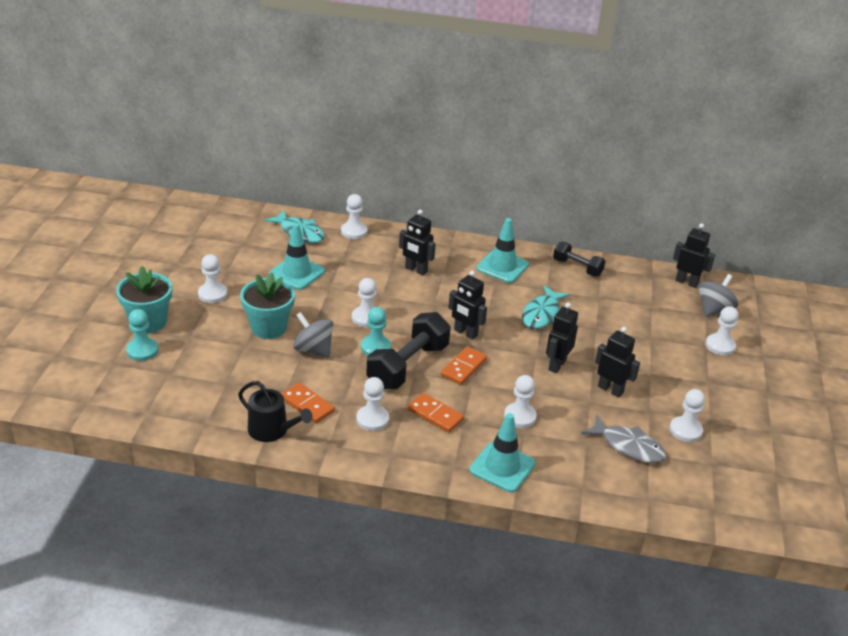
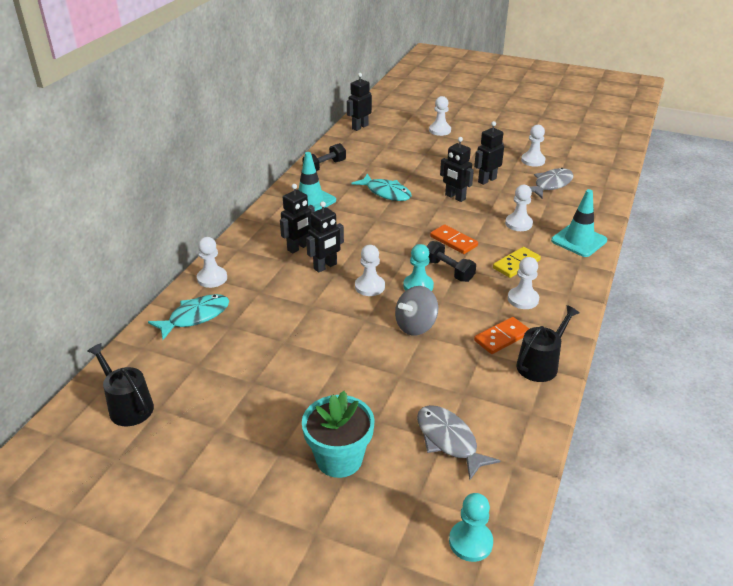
camera: 75 degrees left, 0 degrees up
(142, 350) = (397, 465): turquoise pawn -> turquoise pawn (470, 542)
(170, 376) = (449, 441): none -> grey fish
(195, 223) = (128, 406): none -> black watering can
(212, 294) = (296, 396): white pawn -> none
(268, 328) = (372, 355): turquoise flower pot -> none
(297, 273) = (276, 326): turquoise traffic cone -> none
(408, 366) = (448, 270): black dumbbell -> black dumbbell, size x0.59
(435, 414) = (516, 264): orange domino -> yellow domino
(465, 333) = (405, 233): black robot -> black robot (325, 266)
(714, 309) = (396, 124): grey spinning top -> none

